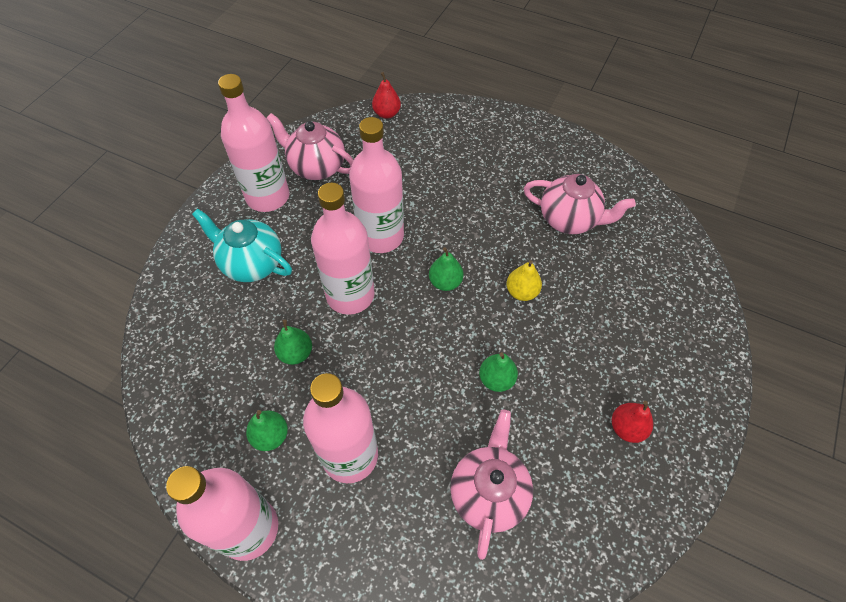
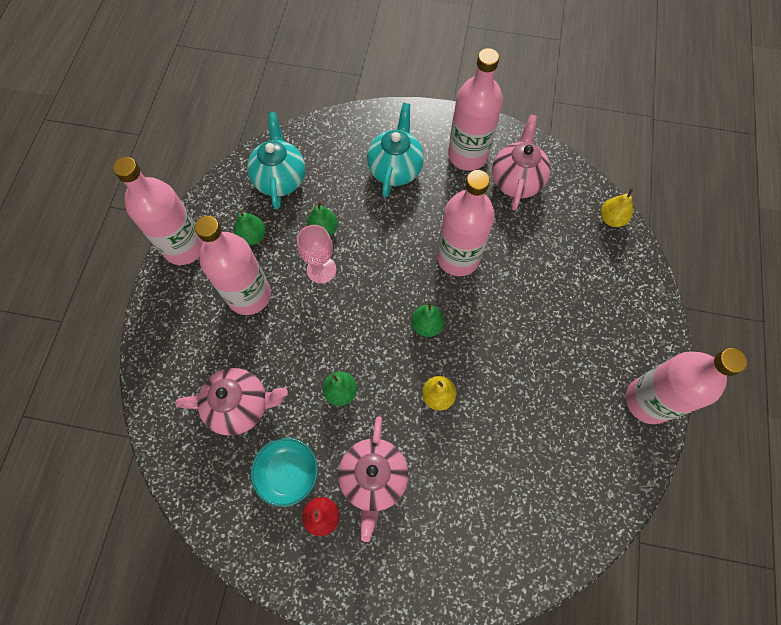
camera: 75 degrees right, 10 degrees up
(204, 386) = (280, 179): none -> turquoise teapot
(346, 367) = (321, 269): none -> pink goblet
(350, 295) = (389, 252): pink bottle -> pink bottle (648, 401)
(387, 113) = (611, 219): red pear -> yellow pear
(569, 220) = (542, 428): pink teapot -> pink teapot (374, 478)
(576, 454) = (288, 473): none -> turquoise bowl

